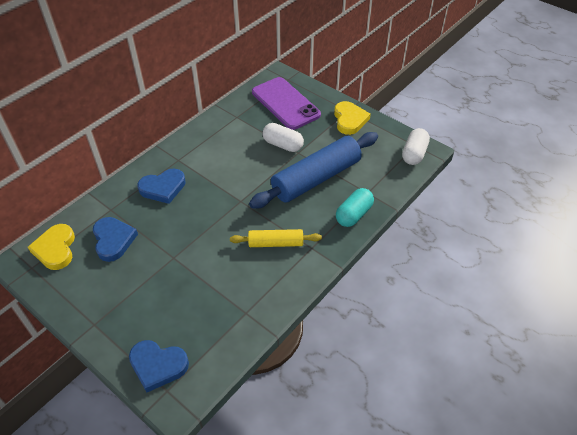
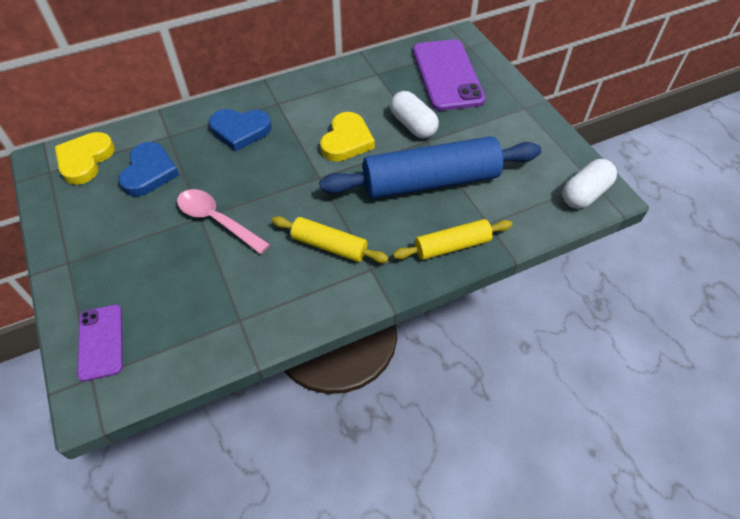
camera: 25 degrees right, 5 degrees up
(158, 365) = (101, 342): blue heart -> purple phone
(187, 255) = (217, 220): none -> pink spoon
(349, 120) = (519, 120): yellow heart -> yellow heart (347, 141)
(353, 214) = (452, 246): turquoise capsule -> yellow rolling pin

